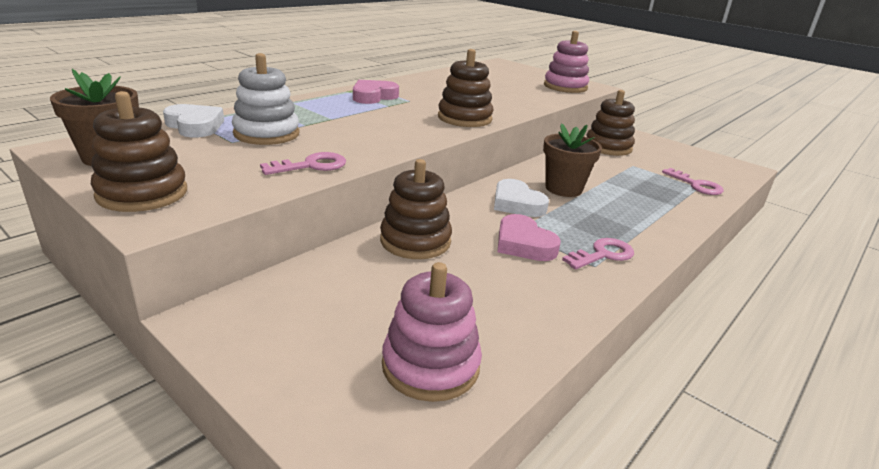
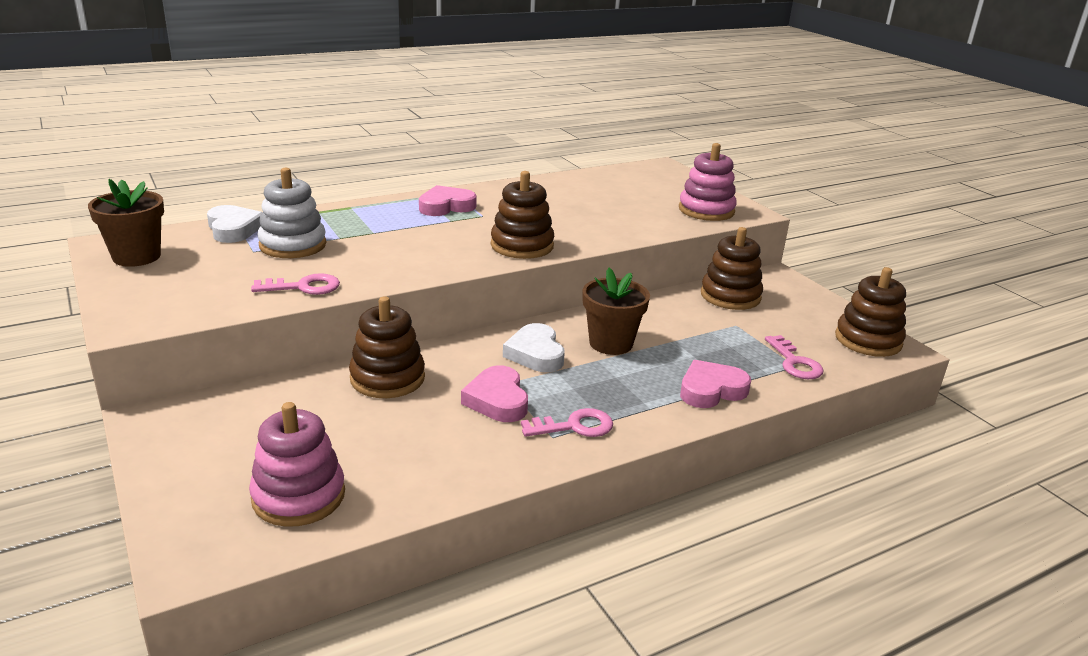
camera: 20 degrees right, 0 degrees up
(142, 193) = (137, 297): brown stacking toy -> brown stacking toy (868, 340)
(666, 211) = (711, 390): none -> pink heart

